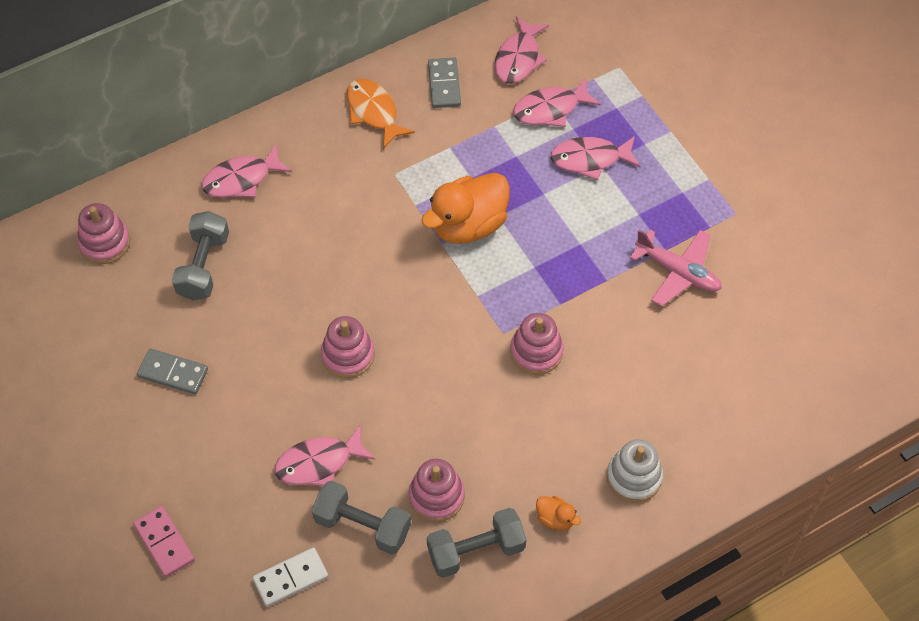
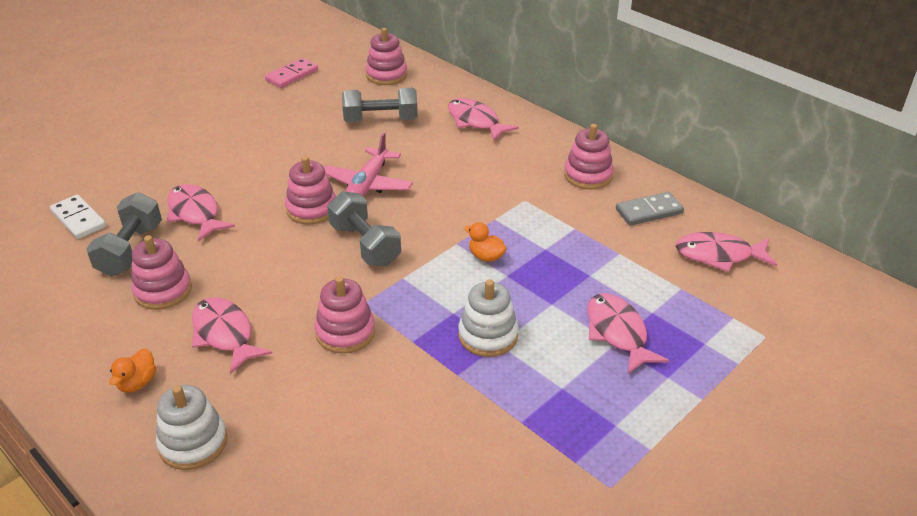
camera: 75 degrees right, 20 degrees down
(164, 542) = (116, 151): pink domino -> pink domino (292, 75)
(173, 373) = (274, 126): grey domino -> none
(374, 112) = (588, 175): orange fish -> pink stacking toy
(468, 225) = (486, 256): orange duck -> orange duck, size x0.44
(476, 551) = (100, 328): grey dumbbell -> grey dumbbell (365, 245)
(550, 109) = (667, 290): pink fish -> pink fish (225, 334)
(569, 248) = (488, 335): none -> white stacking toy
(678, 272) = (493, 439): pink plane -> pink plane (368, 184)

